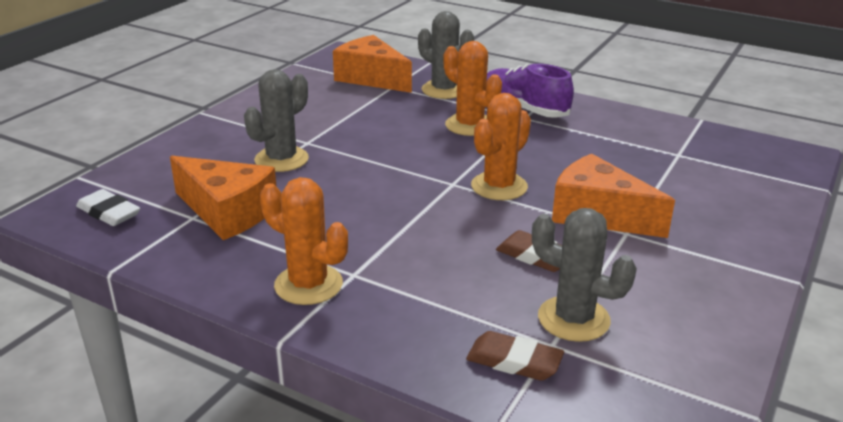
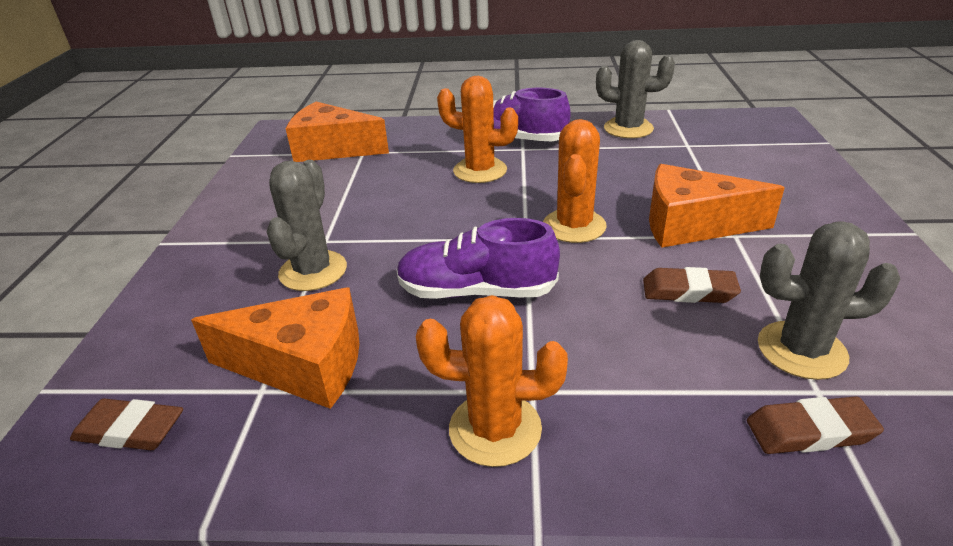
camera: 25 degrees left, 5 degrees up
(109, 212) = (130, 430): white eraser -> brown eraser
(378, 206) = (476, 291): none -> purple shoe
(444, 90) = (419, 142): grey cactus -> grey cactus (628, 128)

